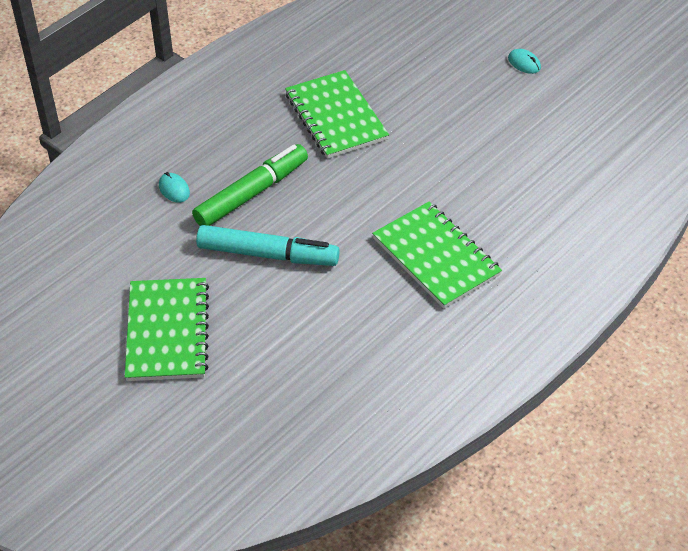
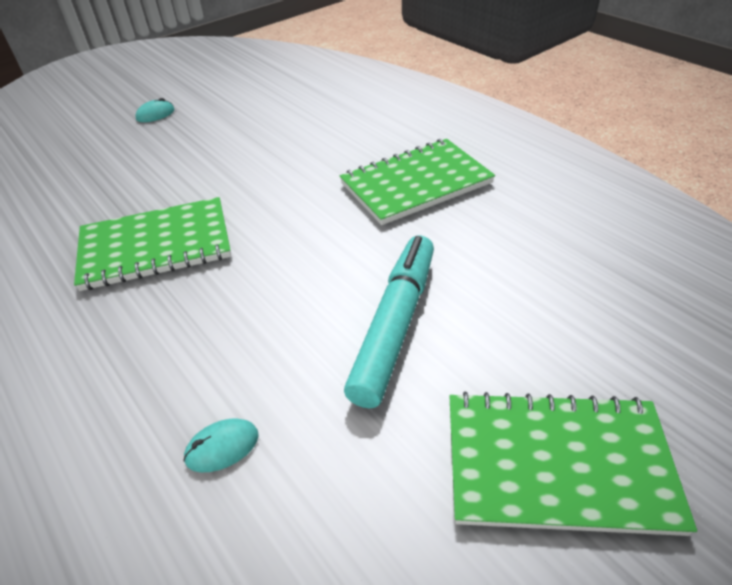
camera: 80 degrees left, 5 degrees down
(251, 193) = (267, 339): green marker -> none

